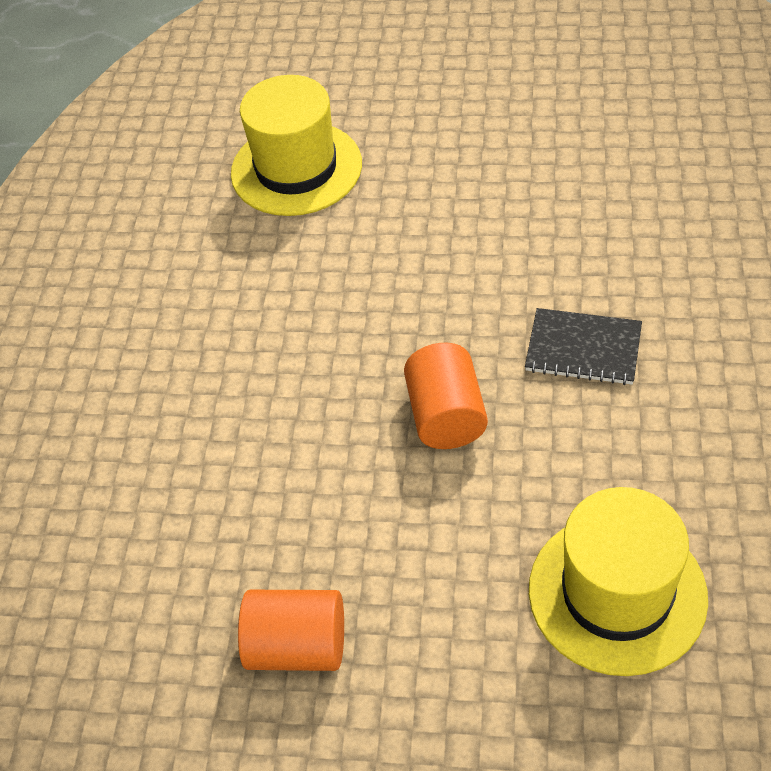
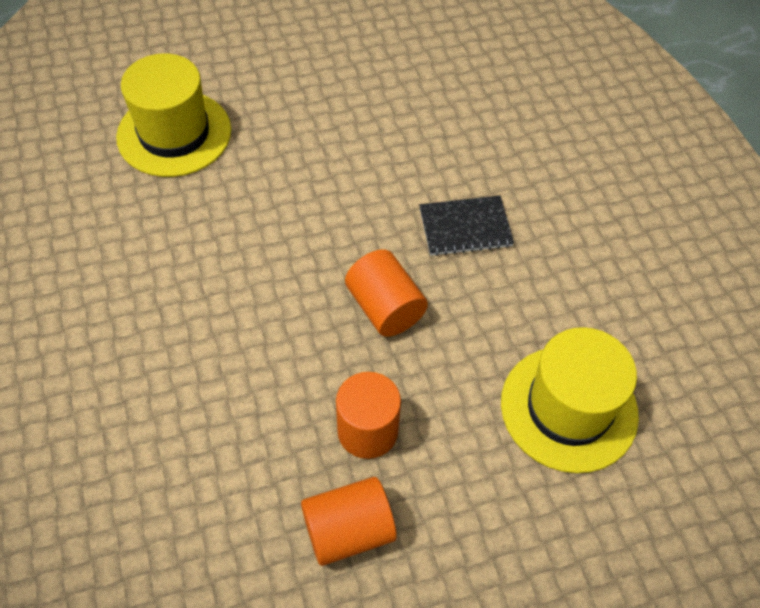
camera: 30 degrees left, 5 degrees up
(366, 545) = (367, 431): none -> orange cylinder

